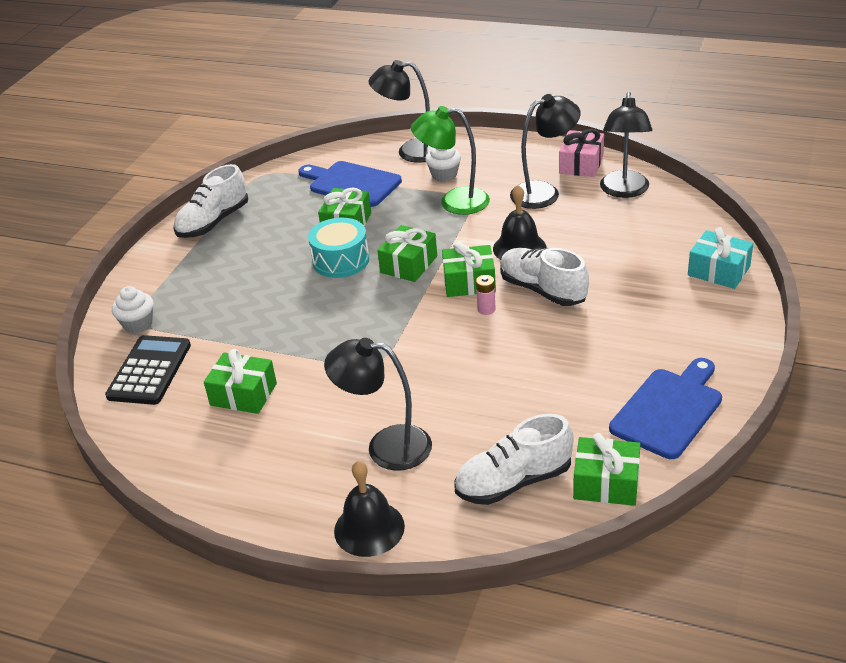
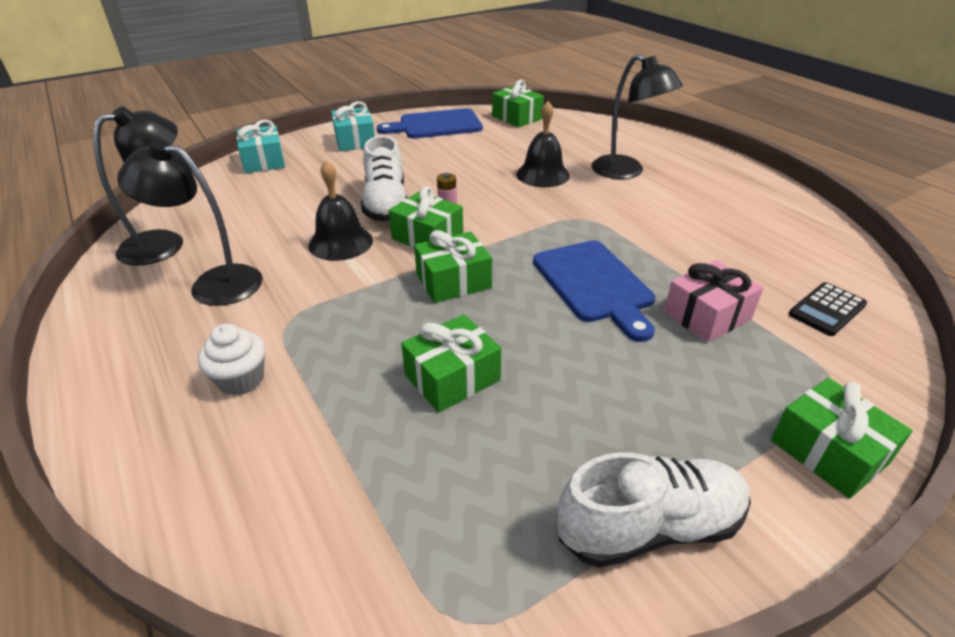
camera: 145 degrees left, 0 degrees up
(138, 324) = (839, 378): white cupcake -> none
(150, 371) = (827, 309): black calculator -> black calculator, size x0.64
(243, 394) = (722, 244): green gift -> green gift (828, 452)
(341, 260) = (515, 326): turquoise drum -> none
(351, 184) = (359, 456): blue cutting board -> blue cutting board (595, 284)
(369, 528) = (671, 147): black bell -> black bell (542, 174)
(410, 152) = (194, 468): black lamp -> none
(454, 202) = (302, 328): green lamp -> none
(513, 482) = (564, 133): white shoe -> none
(581, 164) = (118, 293): pink gift -> pink gift (707, 315)
(699, 337) = (355, 141): none -> turquoise gift

